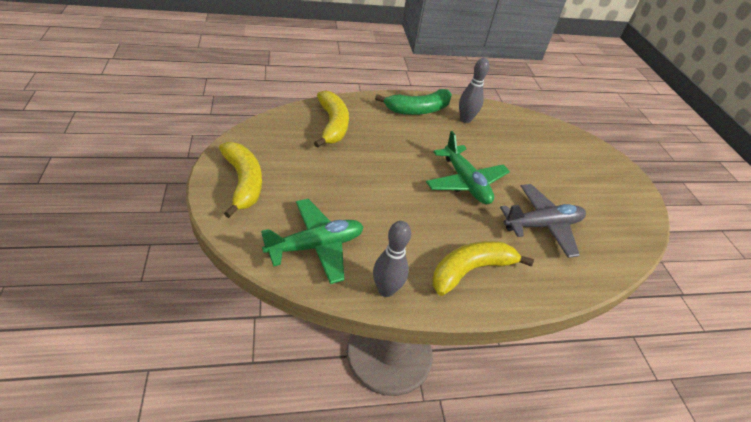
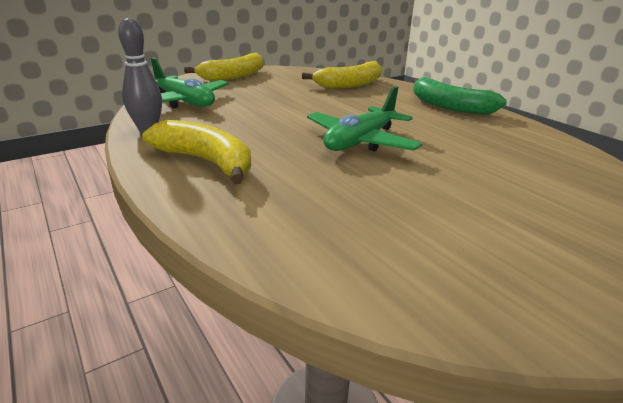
camera: 70 degrees right, 15 degrees down
(465, 119) = (487, 128): grey bowling pin -> none
(542, 225) = (348, 198): grey plane -> none

